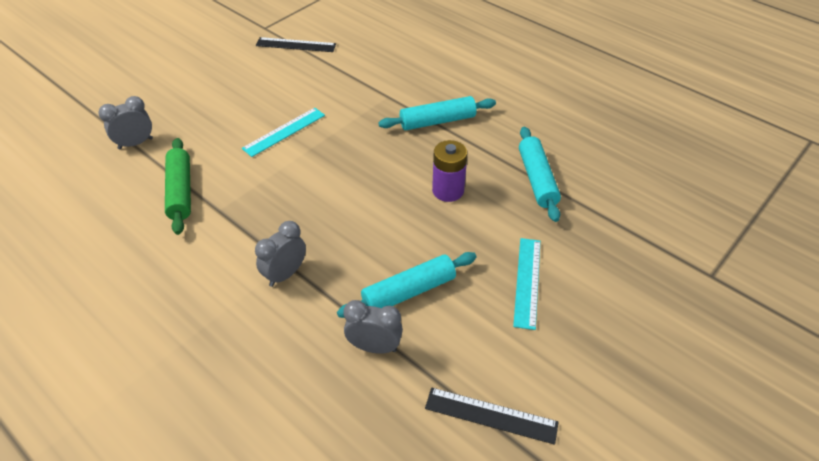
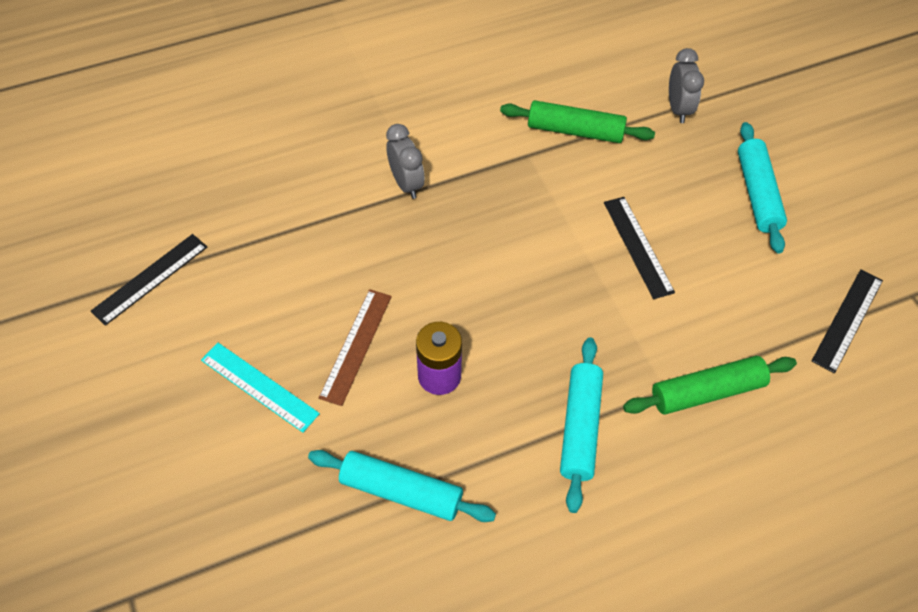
camera: 115 degrees right, 10 degrees up
(284, 131) = (638, 246): turquoise ruler -> black ruler
(374, 347) = (277, 222): grey clock -> none
(378, 82) = (707, 392): none -> green rolling pin
(409, 292) = (319, 274): turquoise rolling pin -> turquoise rolling pin (757, 194)
(456, 242) = (356, 346): none -> brown ruler

